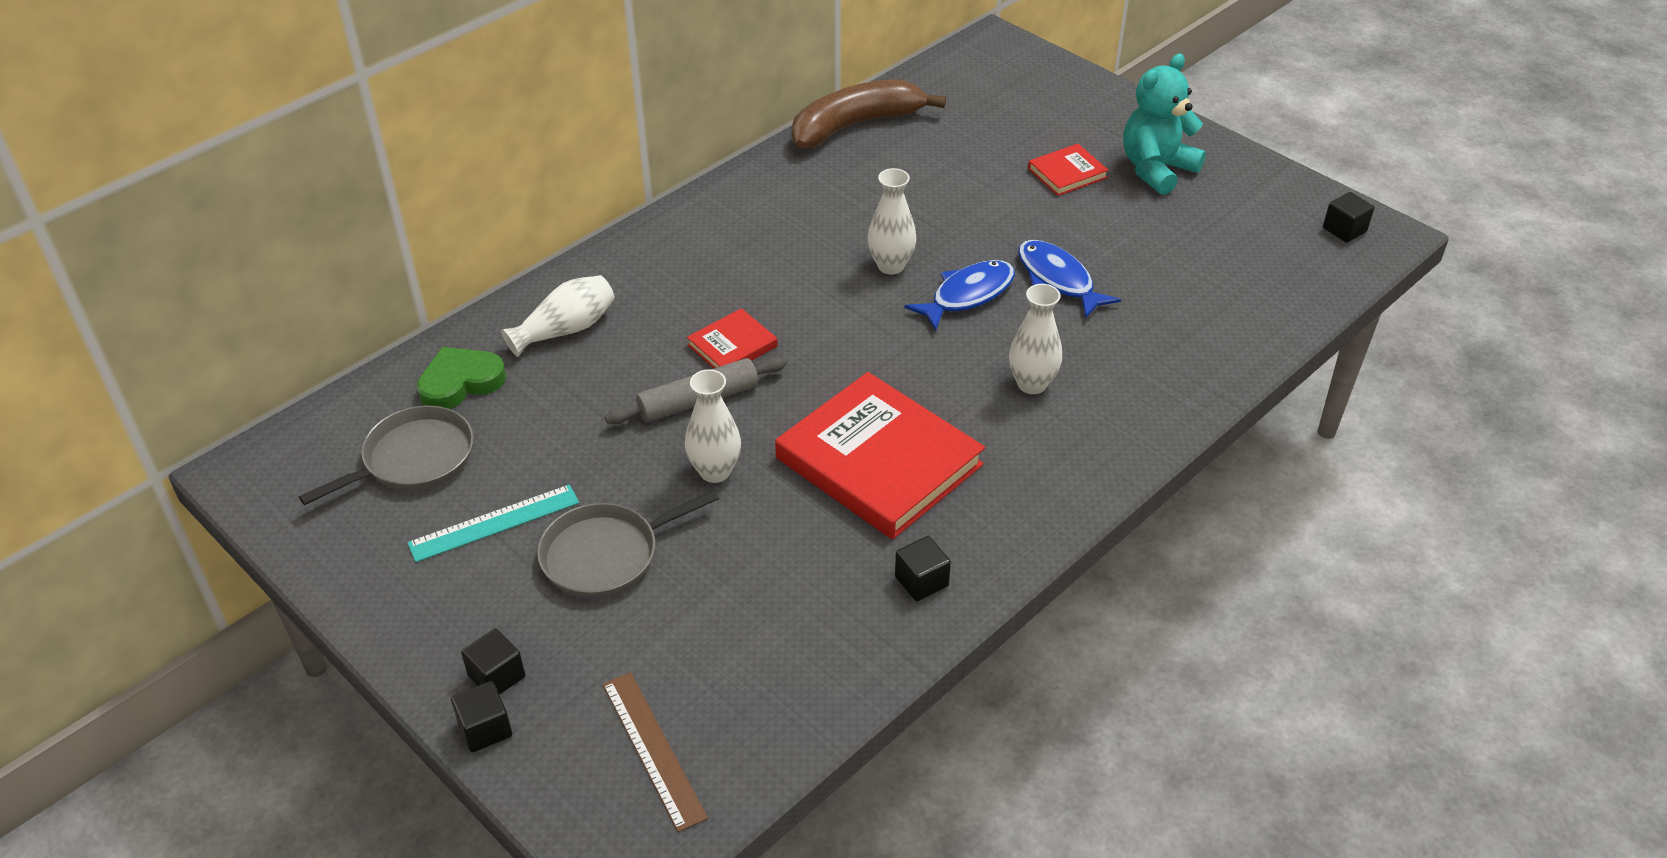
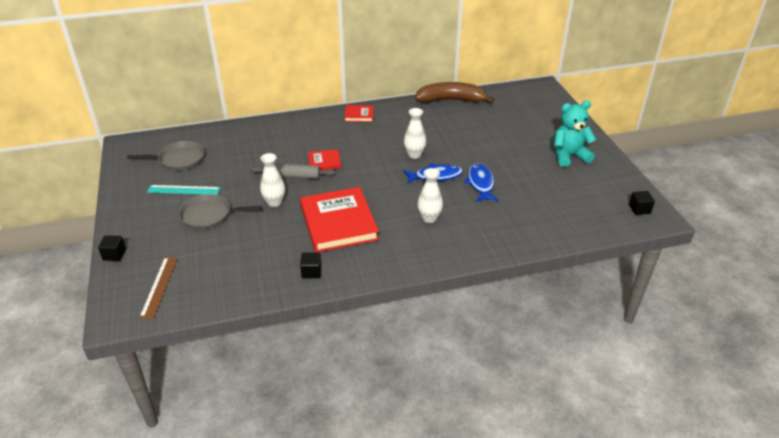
camera: 30 degrees right, 5 degrees down
(460, 382) = (218, 140): green heart -> none
(496, 676) = (135, 239): black cube -> none
(566, 329) = (271, 136): white vase -> none
(1067, 173) = (525, 145): red book -> red book (359, 115)

